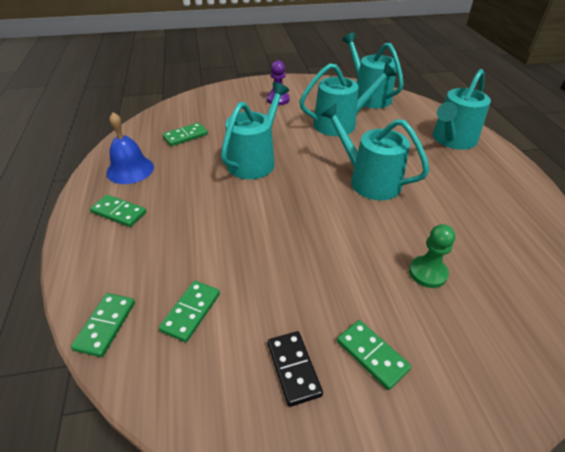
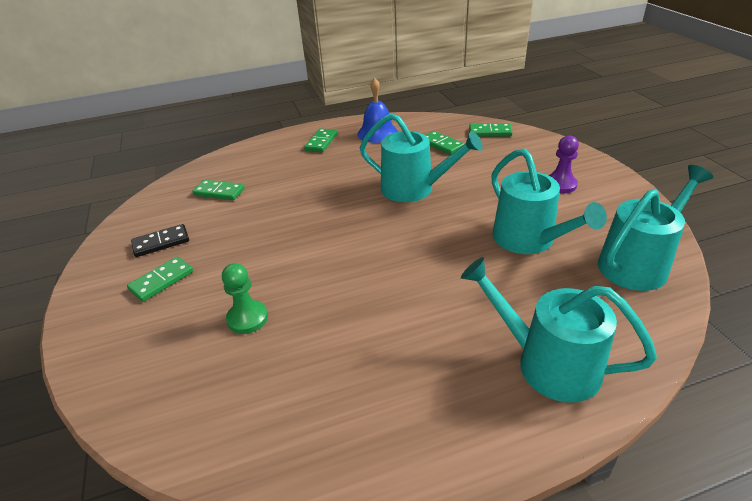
camera: 85 degrees right, 5 degrees down
(105, 325) = (213, 165): green domino -> green domino (490, 132)
(369, 180) = (401, 271): turquoise watering can -> none

